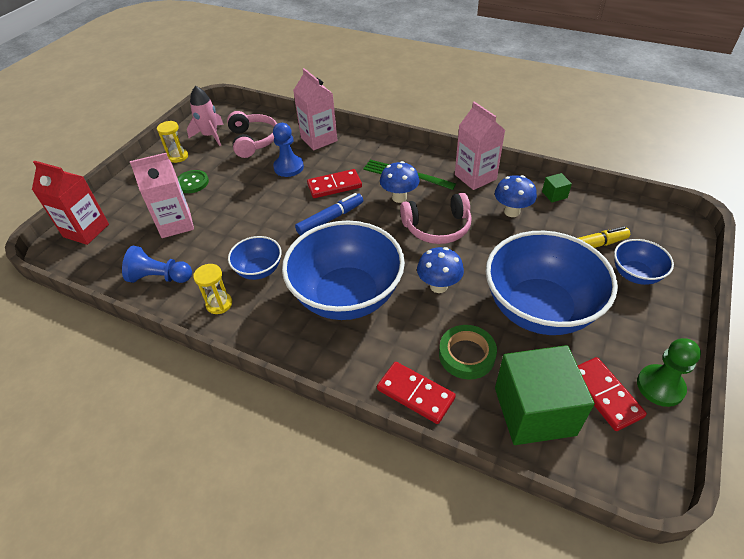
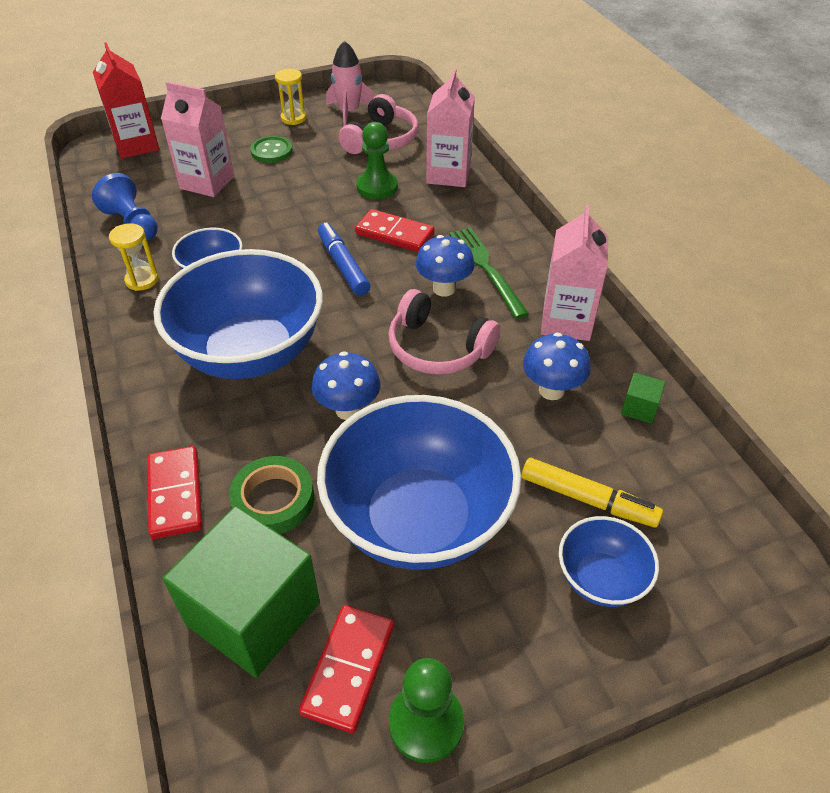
camera: 40 degrees right, 0 degrees up
(288, 167) = (377, 187): blue pawn -> green pawn
(330, 219) = (343, 265): blue marker -> blue marker turned 120 degrees counterclockwise

